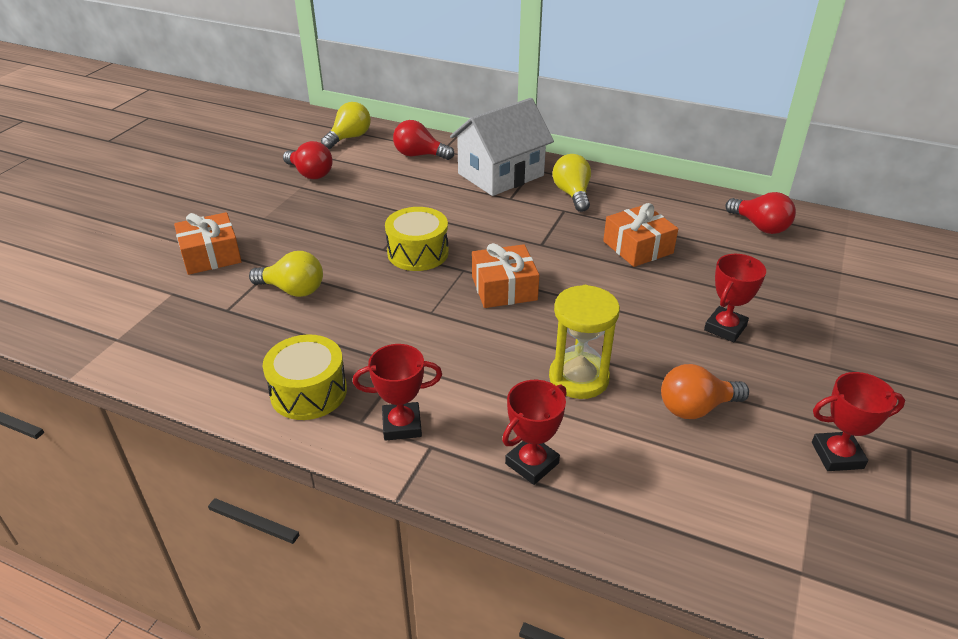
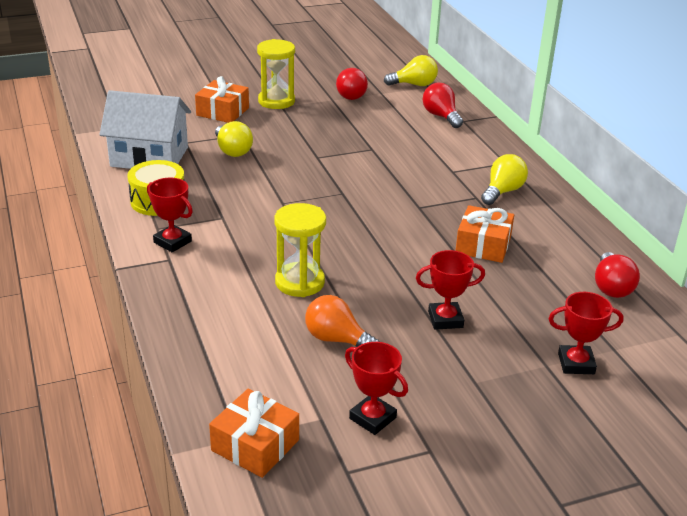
camera: 45 degrees right, 5 degrees down
(249, 215) = (276, 101): none -> yellow hourglass
(418, 253) = (333, 170): yellow drum -> none
(500, 174) = (474, 154): white house -> white house (149, 157)
(504, 288) = (347, 216): orange gift -> orange gift (255, 445)
(532, 463) = (200, 299): red trophy -> red trophy (576, 363)

